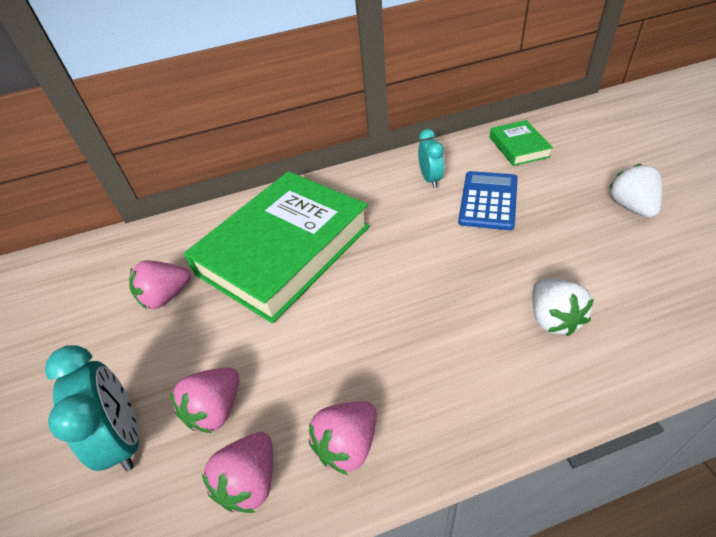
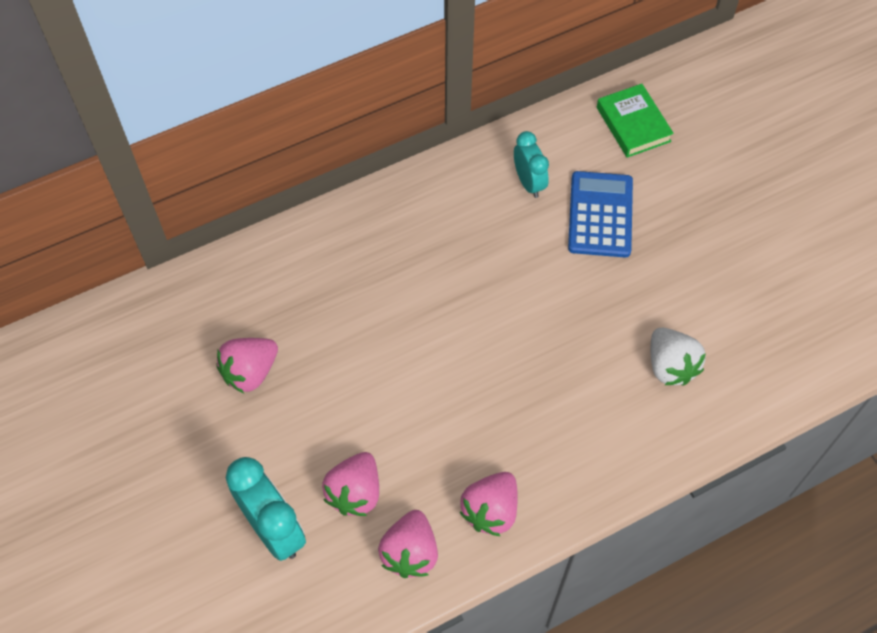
camera: 15 degrees left, 15 degrees up
(284, 250) = (371, 299): green book -> none
(631, 207) = (756, 217): white strawberry -> none

